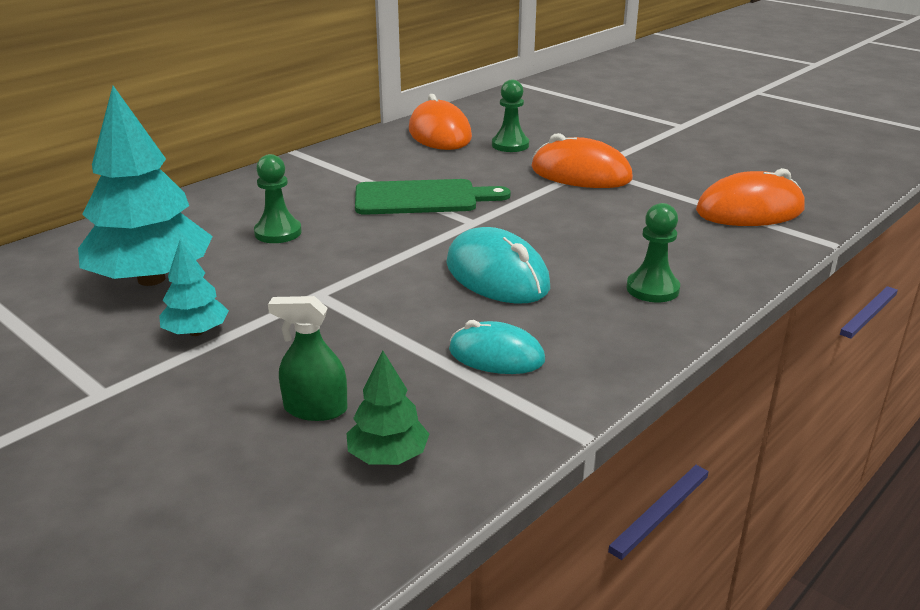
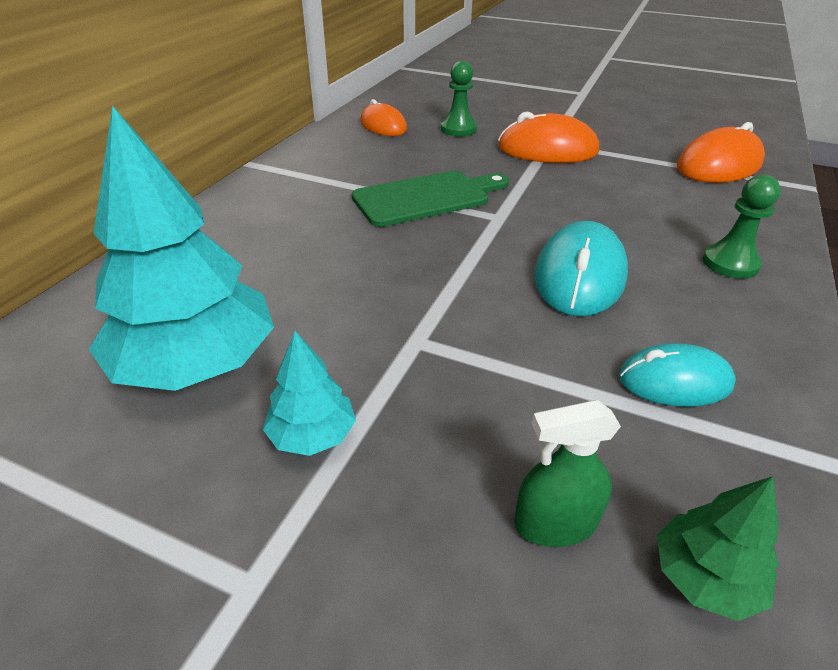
camera: 20 degrees left, 10 degrees up
(278, 233) = (307, 266): green pawn -> none
(439, 134) = (383, 126): orange mouse -> orange mouse, size x0.65
(497, 275) = (579, 276): turquoise mouse -> turquoise mouse turned 75 degrees clockwise

